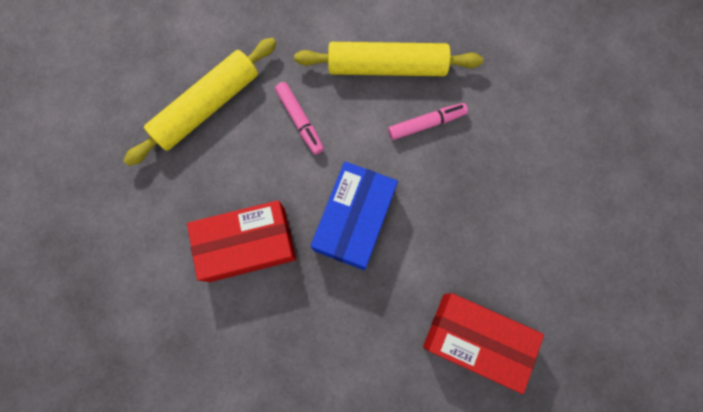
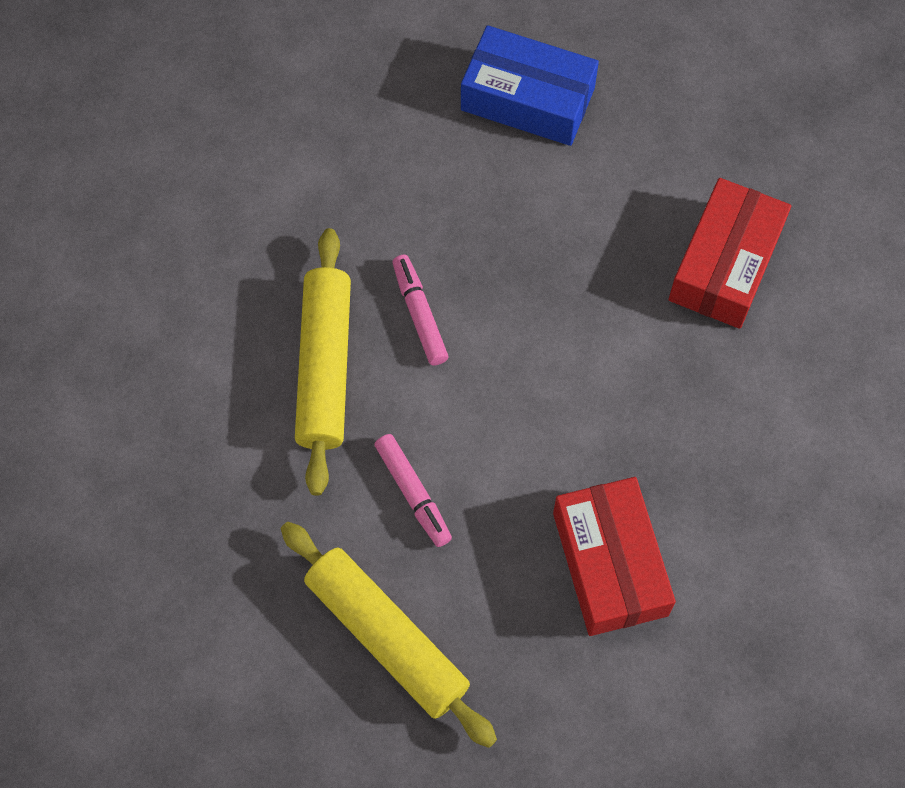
camera: 90 degrees left, 10 degrees down
(300, 121) = (413, 493): pink marker -> pink marker turned 90 degrees clockwise
(354, 220) = (568, 414): blue box -> blue box (527, 99)

